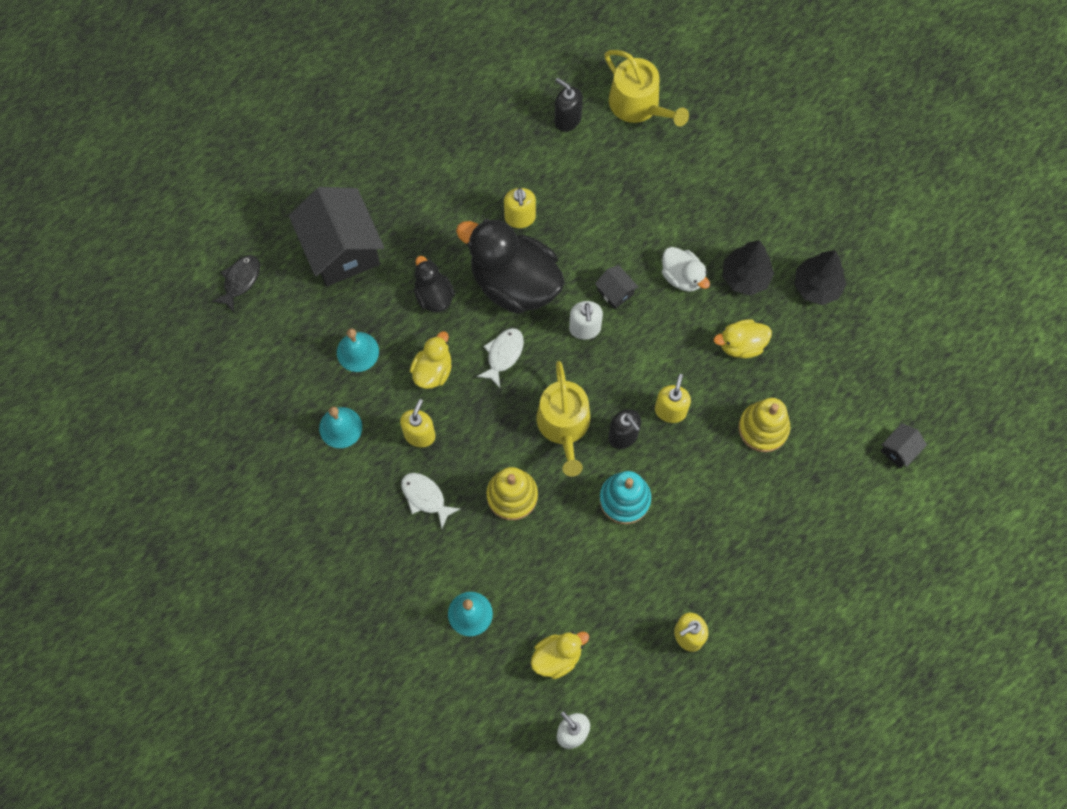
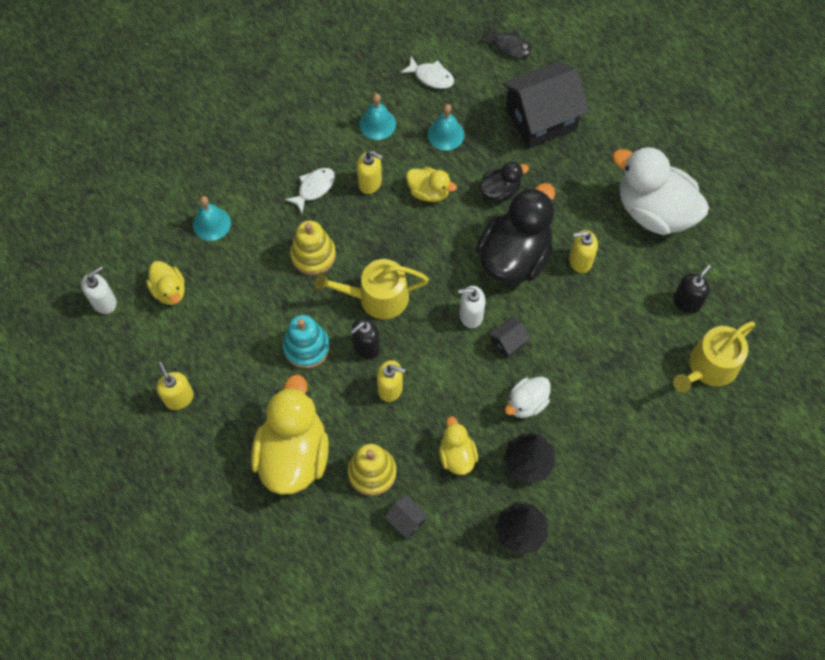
camera: 90 degrees right, 5 degrees down
(461, 142) = (654, 210): none -> white duck
(503, 355) = (444, 247): white fish -> white fish (431, 77)
(748, 508) = (293, 454): none -> yellow duck
(899, 450) = (347, 603): black house -> black house (406, 521)

